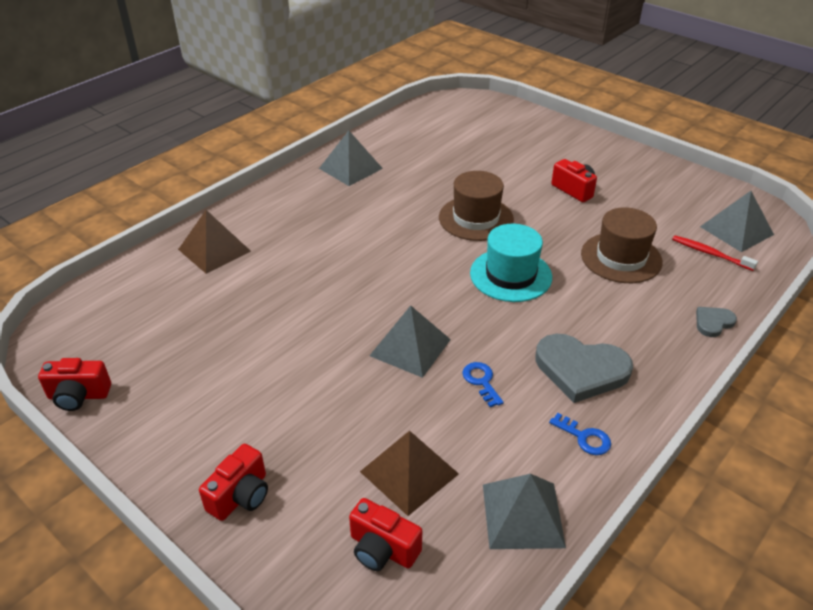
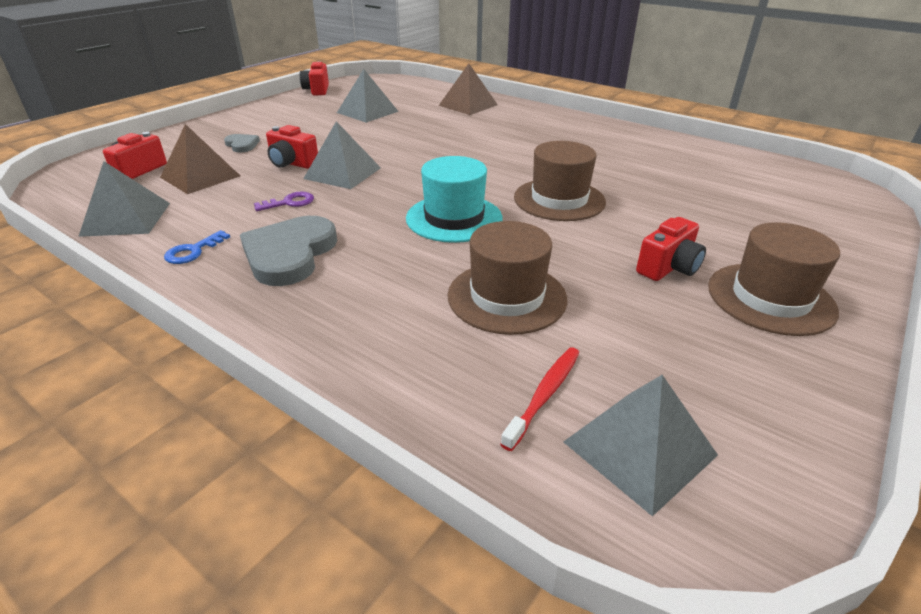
camera: 85 degrees right, 5 degrees down
(241, 496) = (213, 131): red camera -> red camera (292, 163)
(350, 168) = (621, 139): grey pyramid -> grey pyramid (367, 112)
(481, 381) = (289, 202): blue key -> purple key
(602, 164) = (770, 298): none -> brown hat
(713, 322) = (358, 370): grey heart -> grey heart (242, 145)

